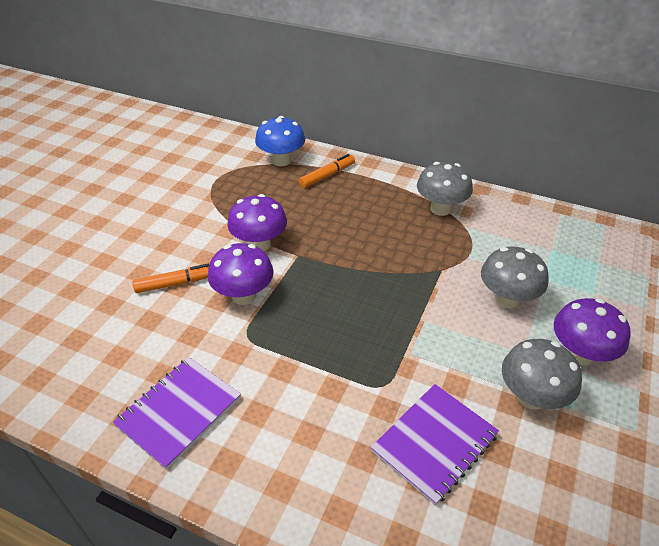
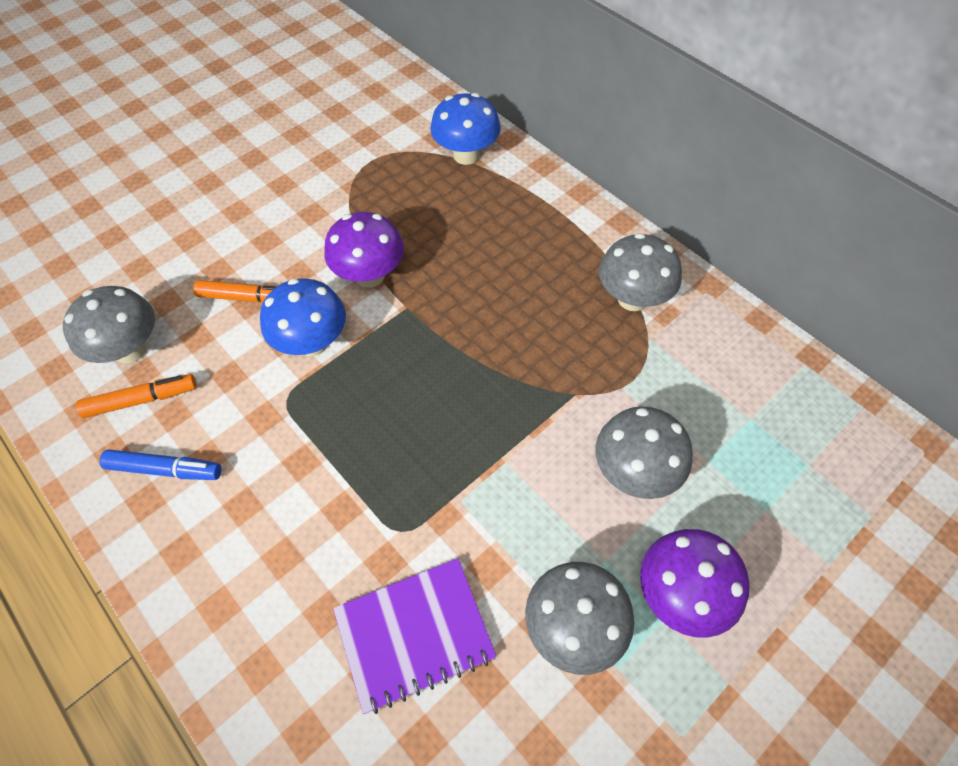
camera: 25 degrees right, 15 degrees up
(99, 344) = (130, 350): none -> grey mushroom
(179, 412) = (165, 469): purple notebook -> blue marker
(244, 295) = (312, 343): purple mushroom -> blue mushroom
(327, 176) = (511, 197): orange marker -> orange marker (141, 400)

